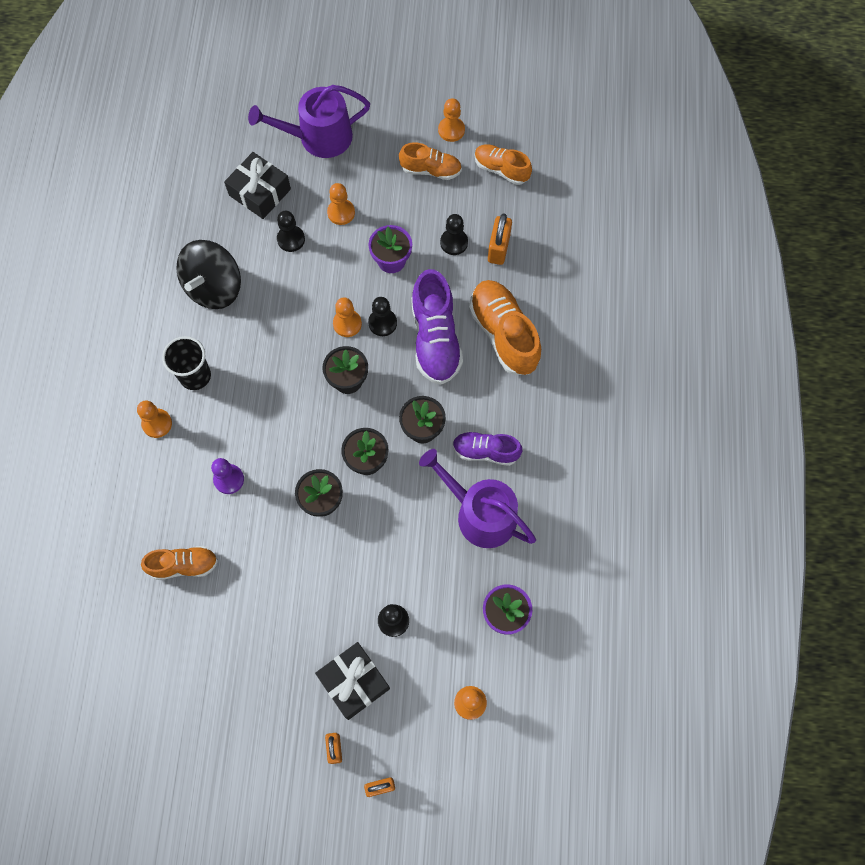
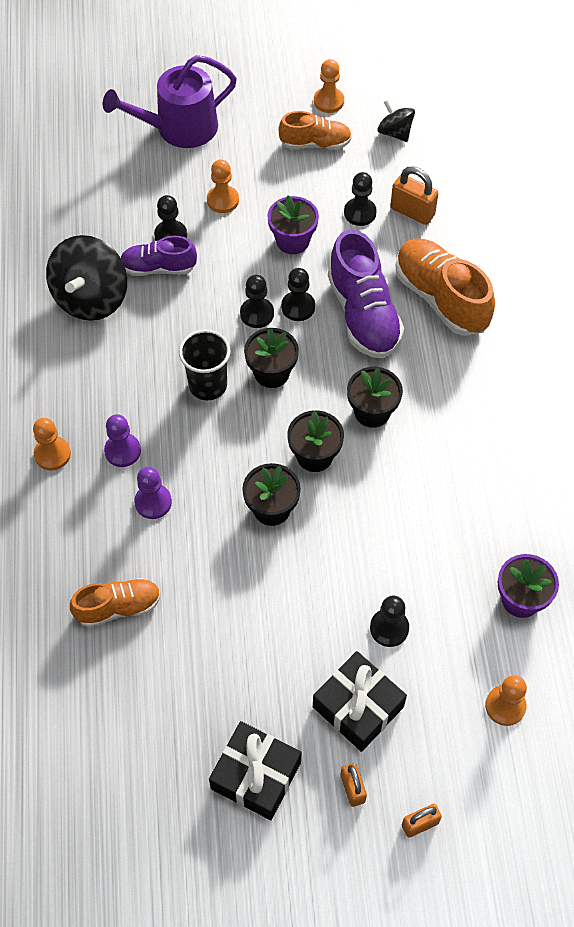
camera: 10 degrees left, 10 degrees down
(195, 376) = (88, 395): black cup -> black cup (208, 385)
(213, 430) = (122, 451): none -> purple pawn
(259, 192) = (123, 192): black gift -> black gift (256, 775)
(347, 324) = (257, 314): orange pawn -> black pawn
(480, 514) = (462, 493): purple watering can -> none
(485, 451) = (452, 425): purple shoe -> purple shoe (159, 268)
(498, 248) = (412, 212): orange padlock -> orange padlock turned 60 degrees counterclockwise
(501, 169) = (395, 132): orange shoe -> black spinning top

